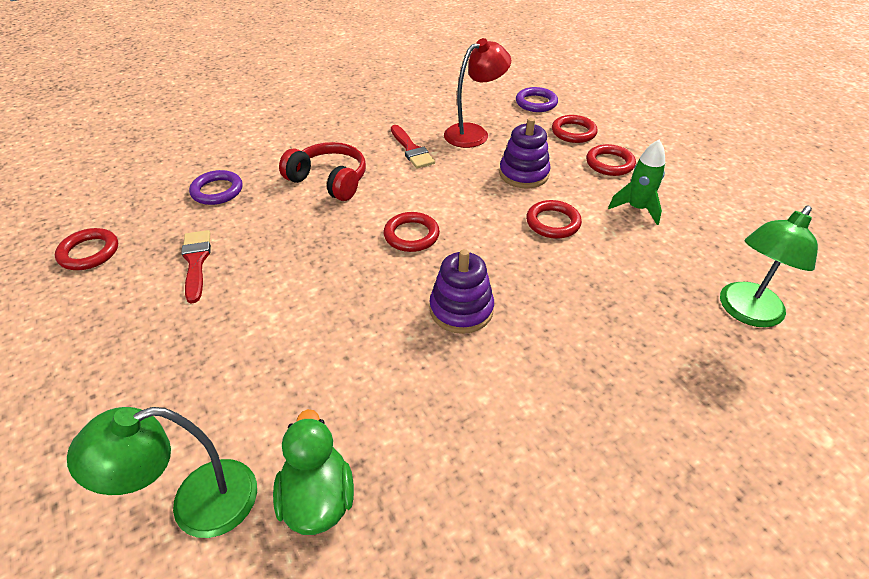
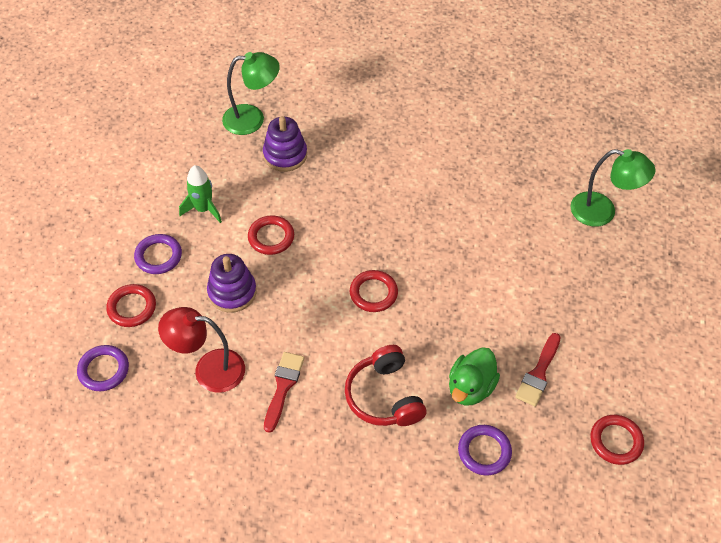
camera: 140 degrees left, 10 degrees up
(318, 498) = (546, 180): green duck -> green duck (470, 388)
(461, 309) = (397, 220): purple stacking toy -> purple stacking toy (285, 155)
(609, 163) = (158, 256): red ring -> purple ring

